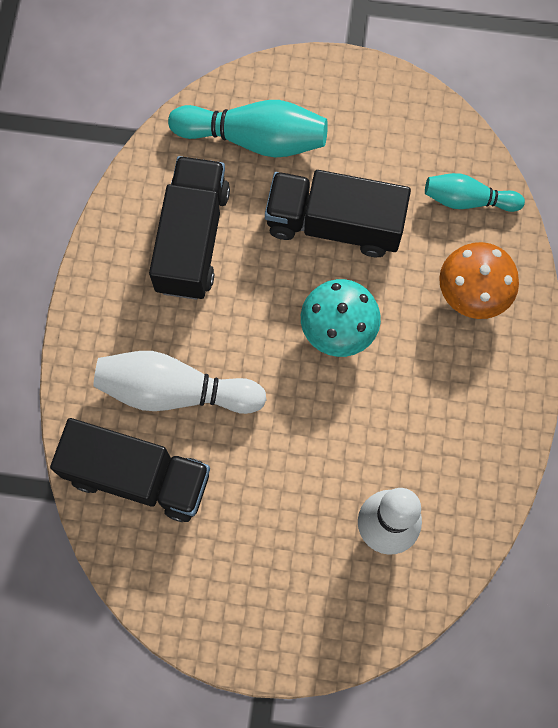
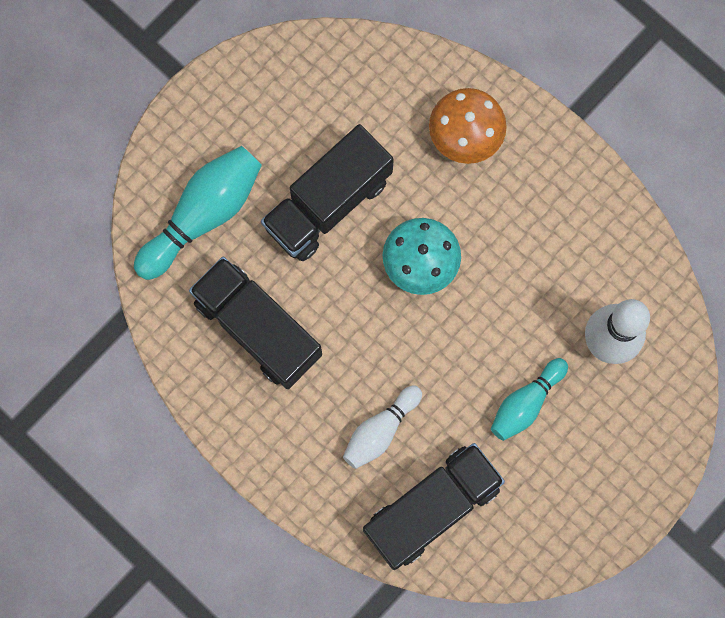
camera: 55 degrees left, 5 degrees up
(175, 391) = (380, 430): white bowling pin -> white bowling pin, size x0.62
(468, 200) = (384, 82): turquoise bowling pin -> turquoise bowling pin (526, 403)

